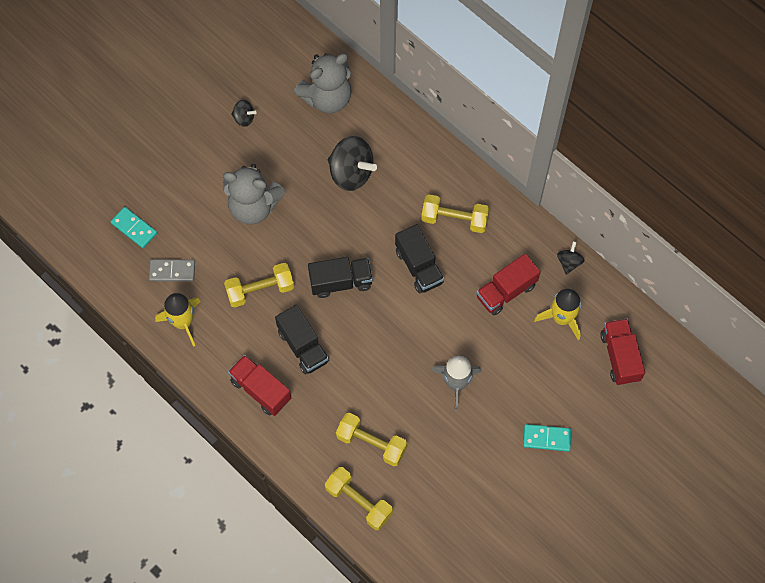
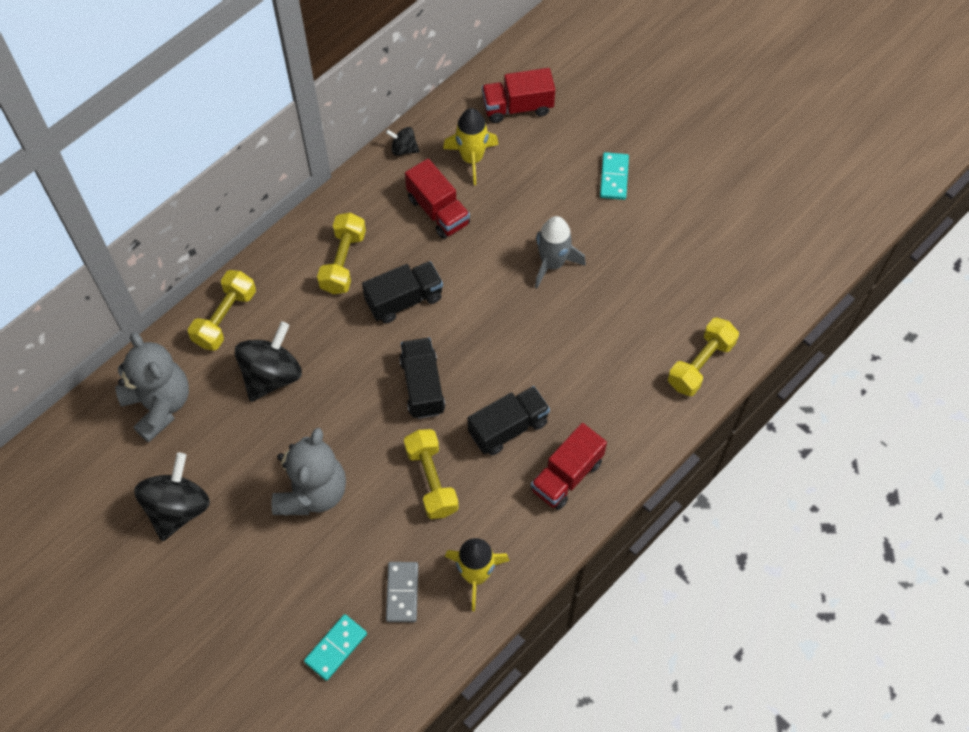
camera: 90 degrees left, 5 degrees down
(244, 118) = (178, 508): black spinning top -> black spinning top, size x2.00
(371, 443) = (629, 351): yellow dumbbell -> yellow dumbbell (225, 318)

